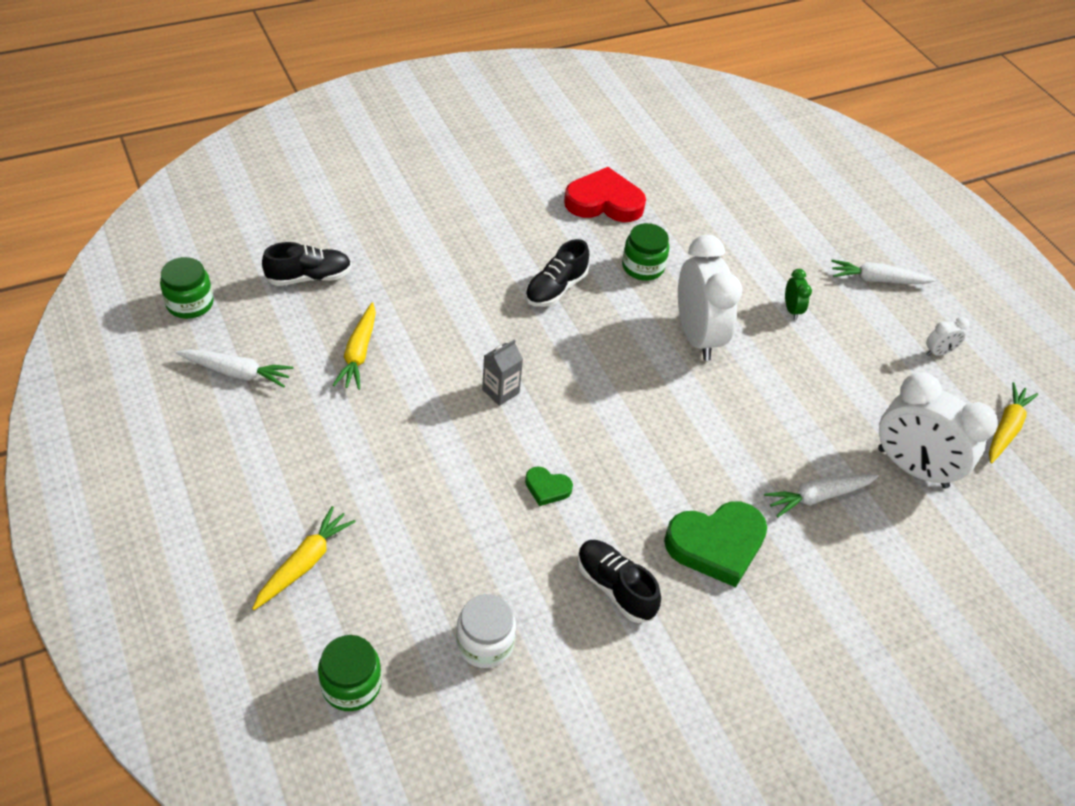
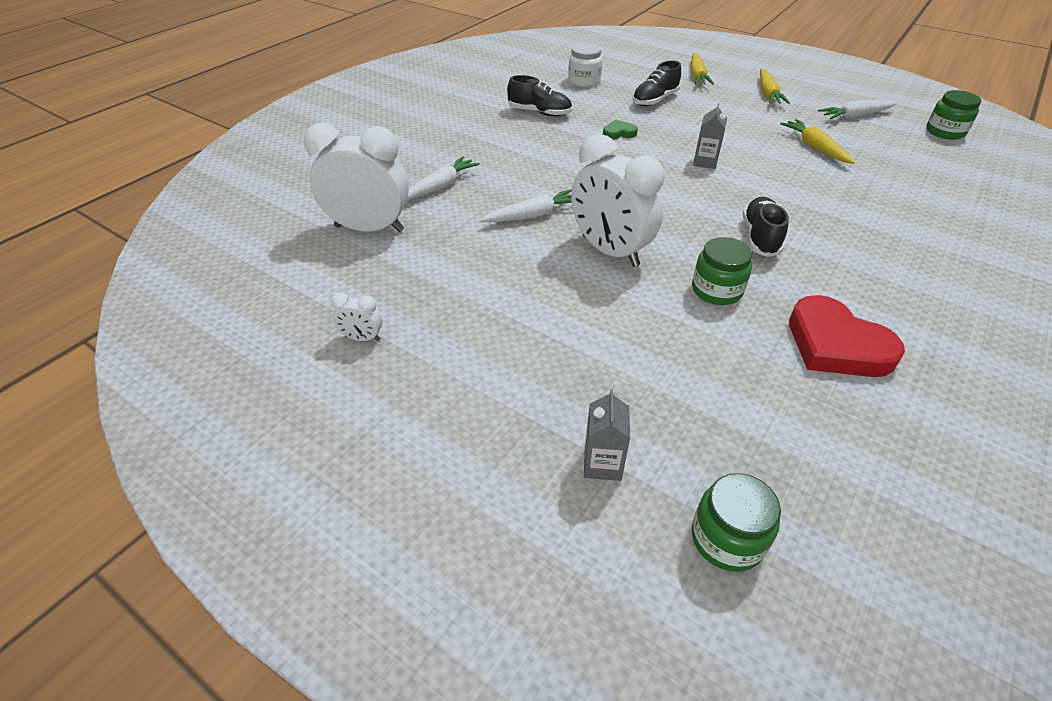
camera: 155 degrees right, 5 degrees down
(309, 277) = (920, 171): black shoe -> black shoe (654, 100)
(351, 684) = (625, 58): green jar -> green jar (727, 539)
(604, 202) = (836, 345): red heart -> red heart turned 75 degrees clockwise
(716, 545) = (495, 144): green heart -> none
(791, 310) = (542, 314): green clock -> none
(809, 214) = (602, 464): none -> grey carton
(877, 280) = (463, 399): white carrot -> white carrot (532, 215)
(938, 352) = (362, 338): white clock -> white clock turned 120 degrees counterclockwise
(1006, 428) = (279, 291): yellow carrot -> yellow carrot (768, 93)

